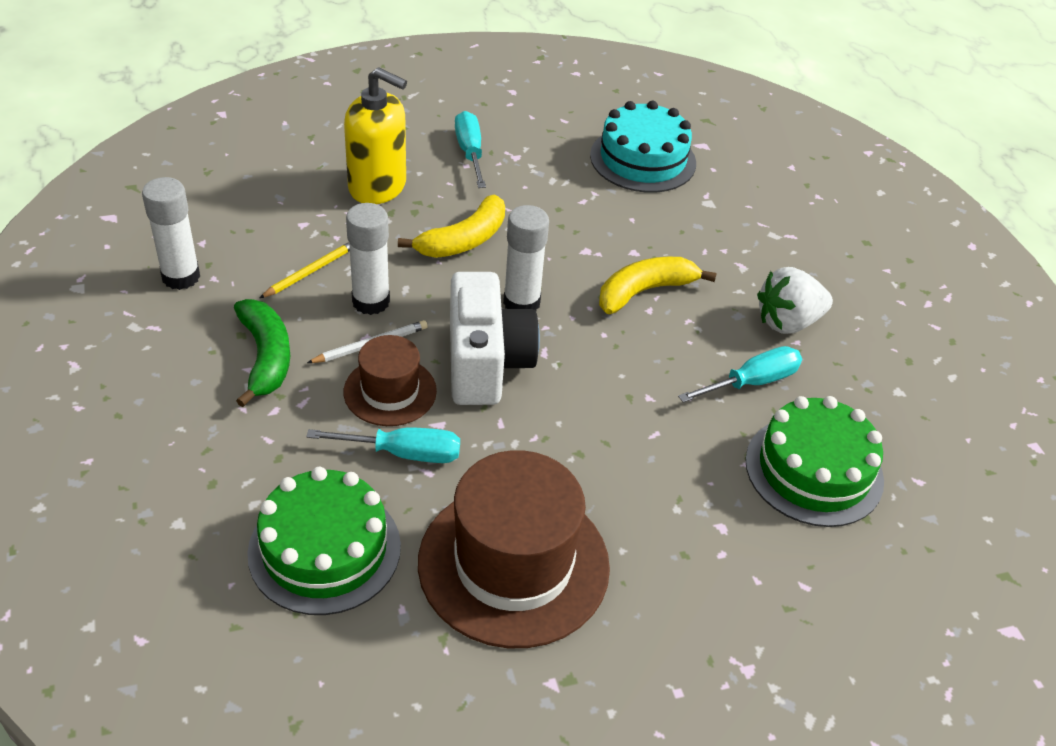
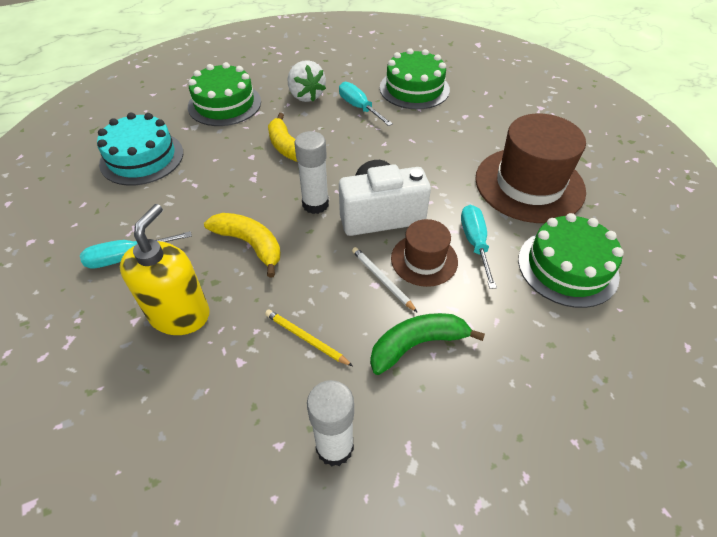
camera: 95 degrees left, 5 degrees up
(371, 301) = (334, 289): white glue stick -> none
(764, 233) = (224, 104): none -> green cake

